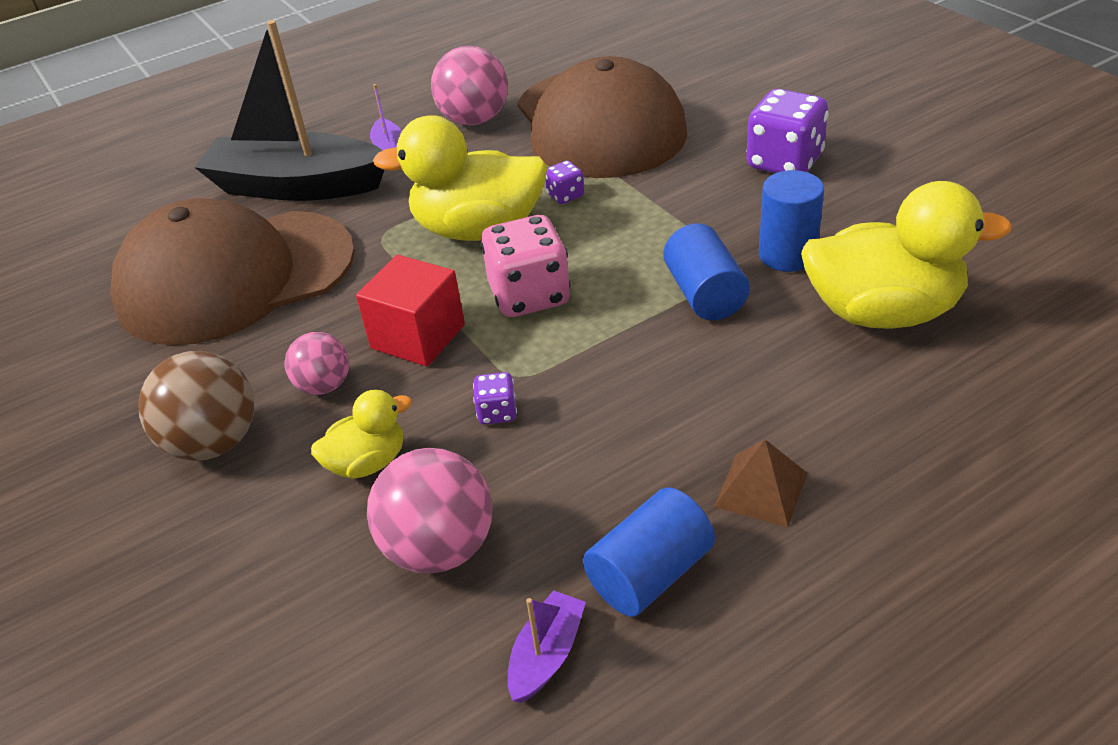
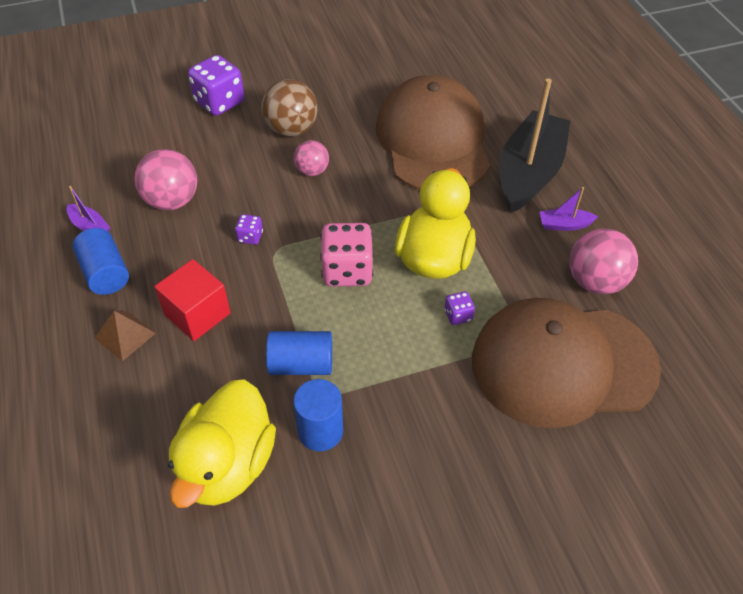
camera: 100 degrees right, 10 degrees up
(368, 462) = (244, 182): yellow duck -> none
(418, 336) = (334, 213): red cube -> red cube (197, 314)
(784, 162) = (449, 481): purple dice -> purple dice (219, 102)

